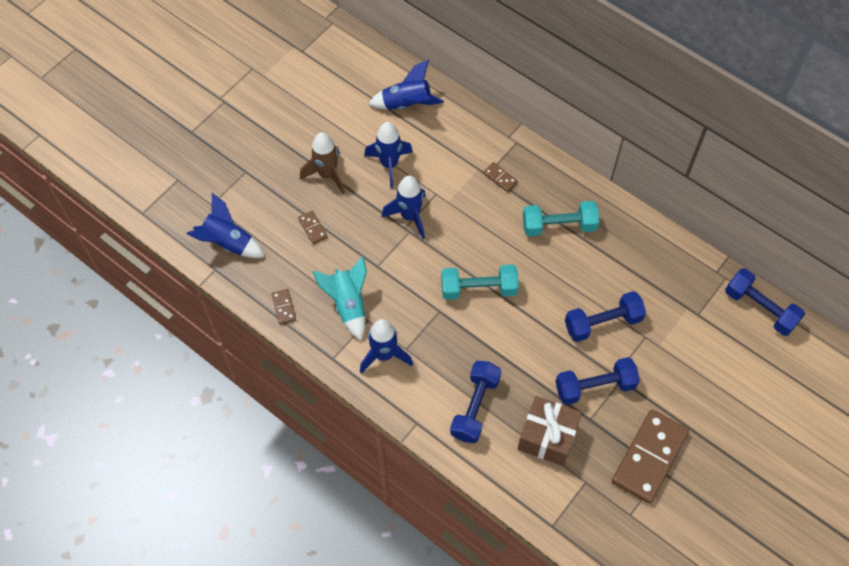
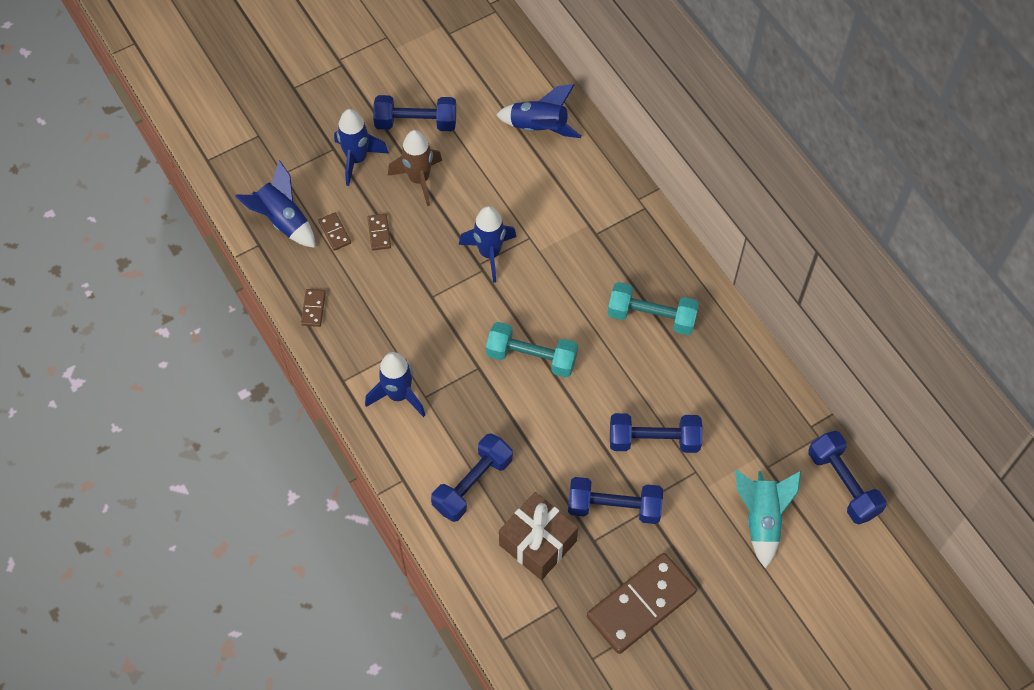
camera: 20 degrees right, 0 degrees up
(305, 130) = (416, 123): none -> blue dumbbell
(348, 304) = (382, 328): turquoise rocket -> turquoise rocket (761, 519)
(389, 164) = (491, 189): blue rocket -> blue rocket (357, 159)
(500, 178) = (608, 242): brown domino -> brown domino (335, 232)

